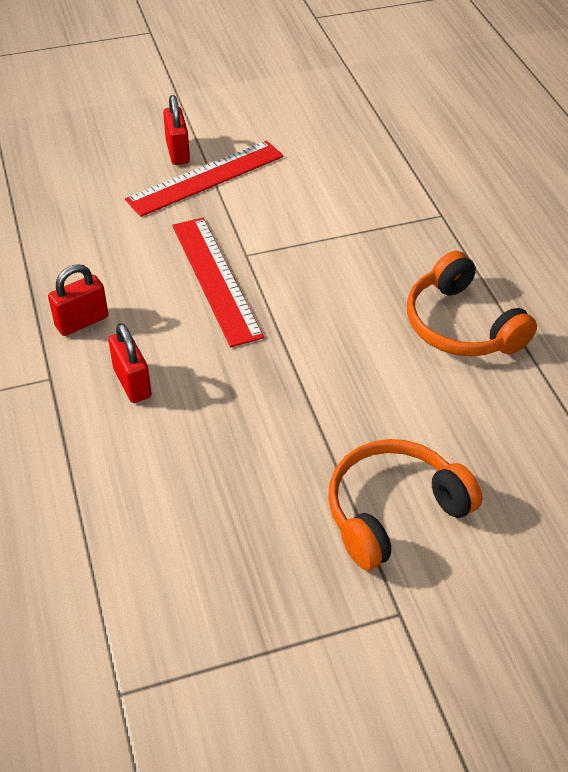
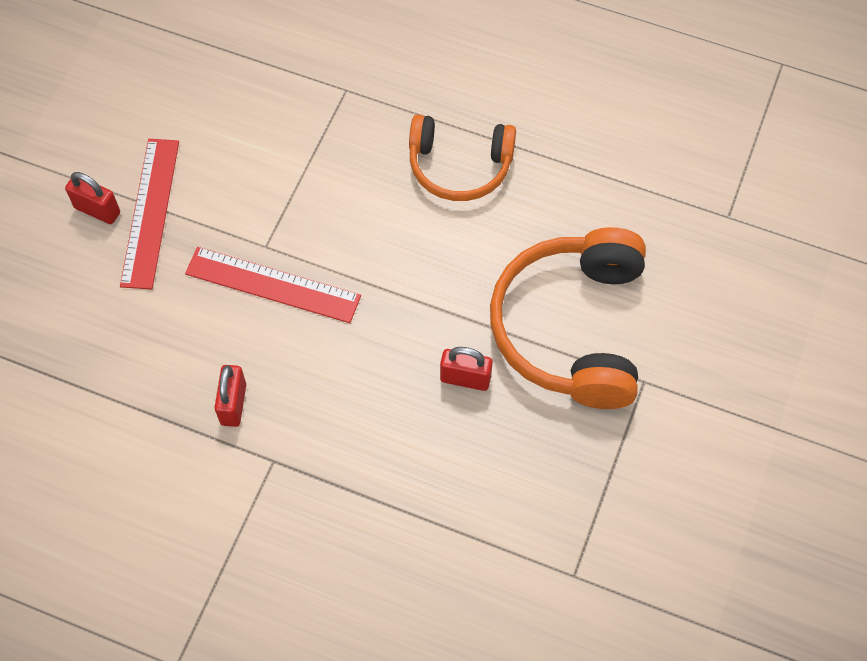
camera: 50 degrees left, 15 degrees up
(132, 383) = (327, 409): red padlock -> red padlock (465, 379)
(393, 510) = (571, 328): orange headphones -> orange headphones, size x1.58

